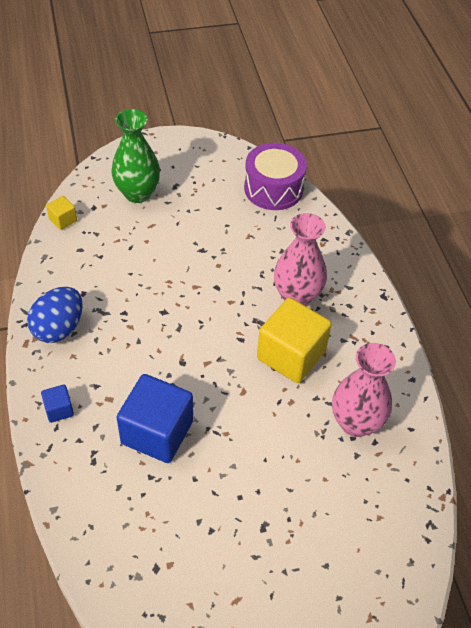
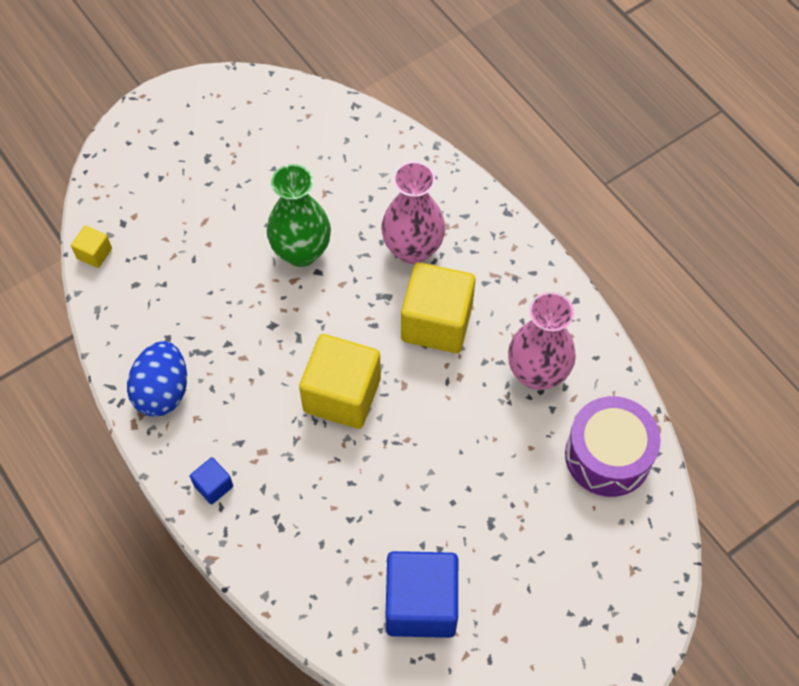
camera: 20 degrees left, 10 degrees up
(137, 193) = (167, 185): green vase -> green vase (301, 252)
(157, 432) = (333, 468): blue cube -> blue cube (421, 604)
(191, 380) = (342, 395): none -> yellow cube
(273, 188) = (325, 119): purple drum -> purple drum (608, 455)

